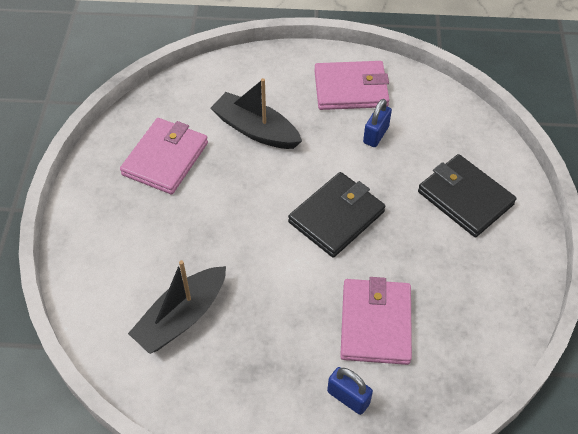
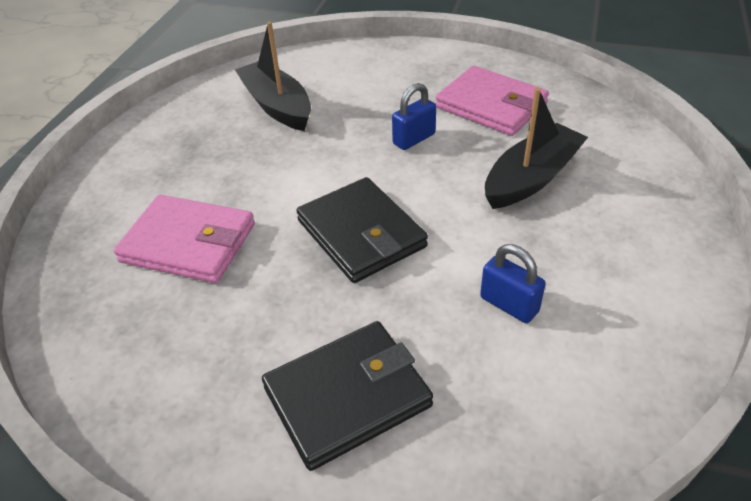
camera: 105 degrees right, 10 degrees down
(348, 397) = (117, 205): blue padlock -> blue padlock (414, 139)
(350, 89) = (619, 291): pink wallet -> none

